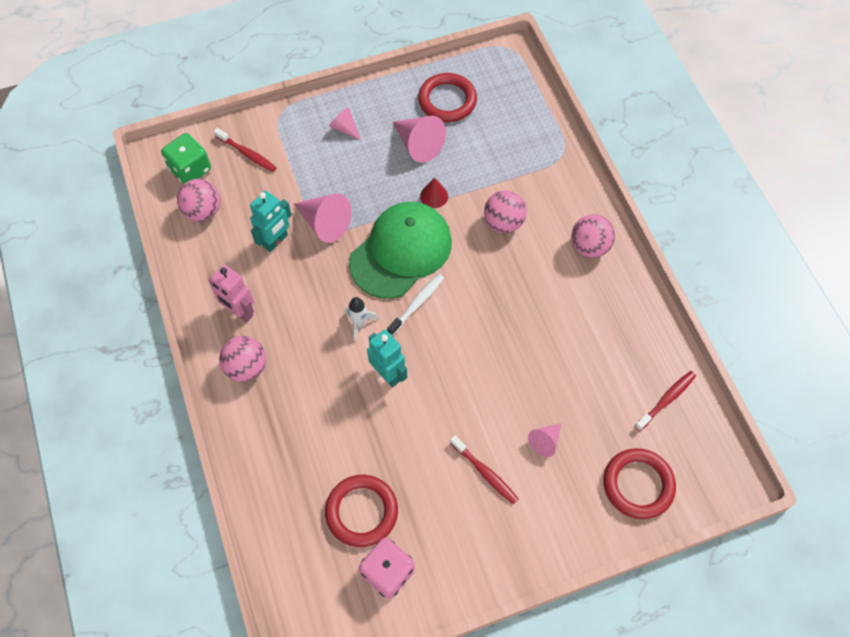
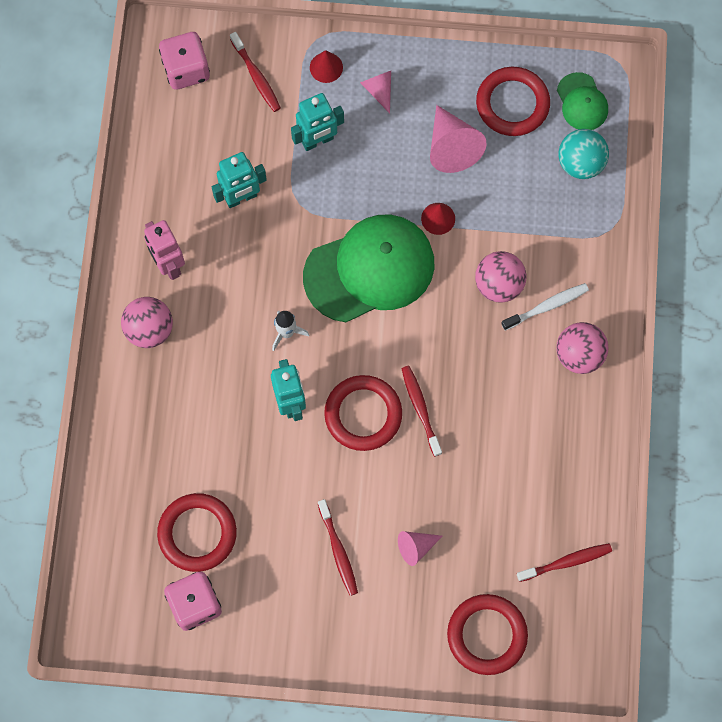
camera: 25 degrees right, 10 degrees up
(190, 169) = (186, 70): green dice -> pink dice
(203, 211) = (179, 127): pink ball -> none
(297, 128) = (326, 67): none -> red cone
(316, 179) = (317, 141): none -> turquoise robot
(324, 223) = (303, 199): pink cone -> none
(417, 304) = (358, 338): white toothbrush -> white toothbrush (547, 306)
(450, 358) = (363, 414): none -> red ring
(493, 335) = (420, 409): none -> red toothbrush
(496, 81) = (582, 102): none -> green cap
(517, 119) = (580, 163): none -> turquoise ball

